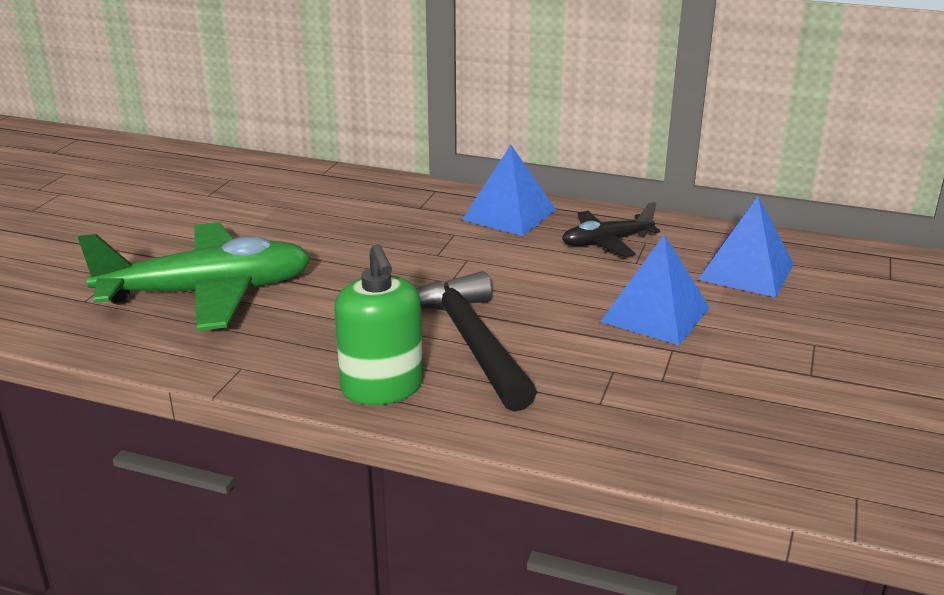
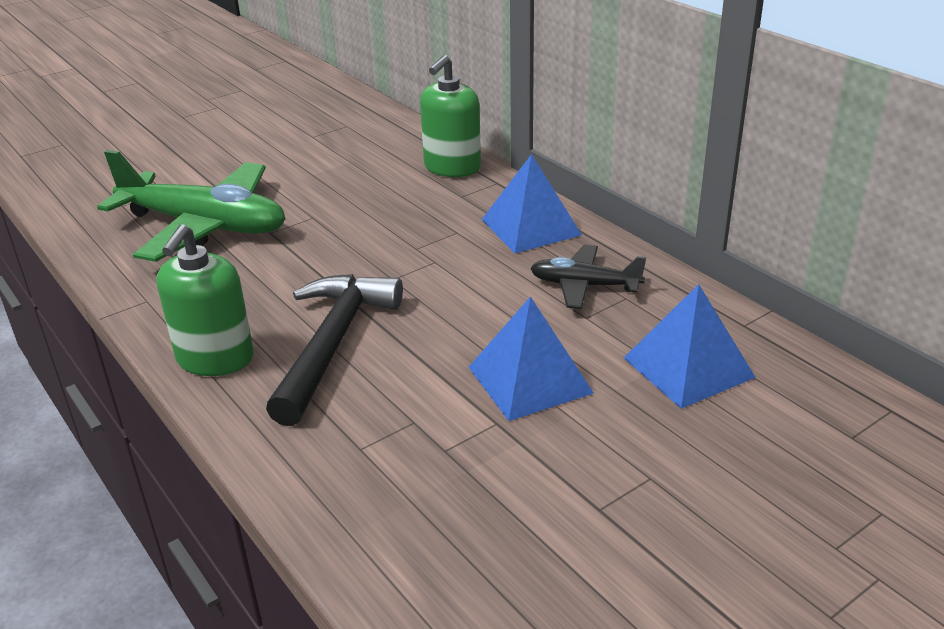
camera: 35 degrees right, 5 degrees up
(380, 188) = (452, 167): none -> green soap dispenser

